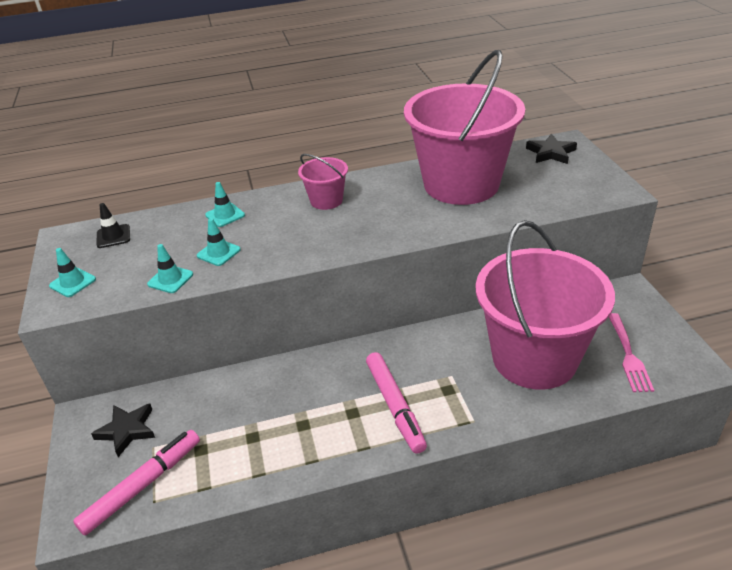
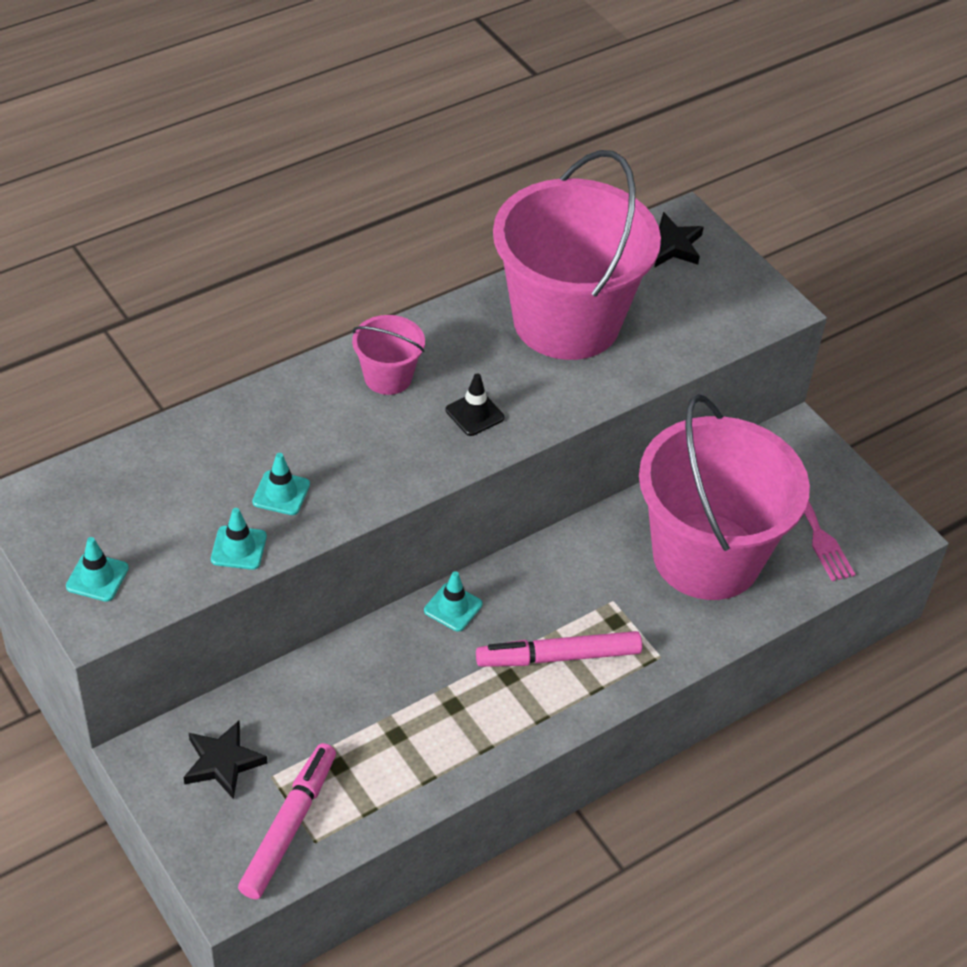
camera: 25 degrees left, 10 degrees up
(113, 236) = (102, 489): black traffic cone -> black traffic cone (474, 414)
(225, 215) = (251, 425): turquoise traffic cone -> turquoise traffic cone (453, 607)
(395, 406) = (558, 657): pink marker -> pink marker turned 120 degrees clockwise

